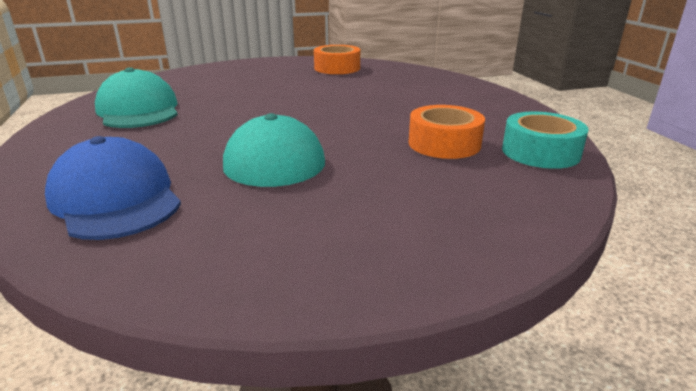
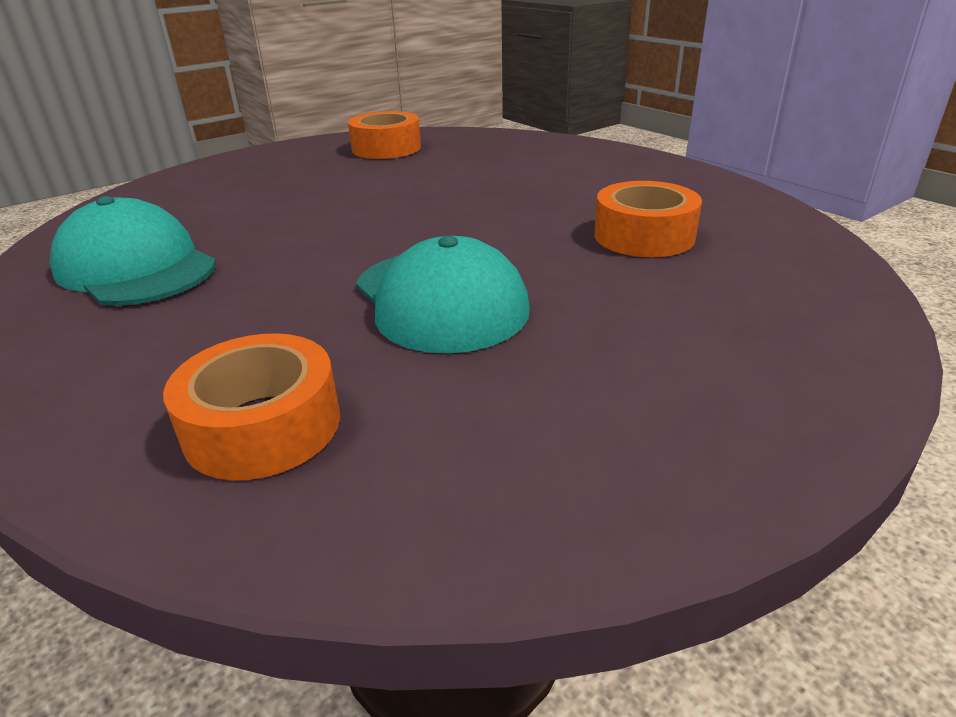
camera: 20 degrees left, 5 degrees up
(115, 198) = (263, 426): blue cap -> orange tape
(540, 152) = (763, 226): turquoise tape -> none

